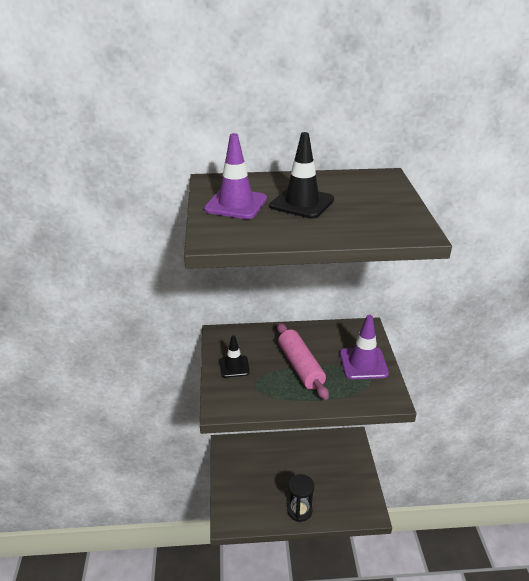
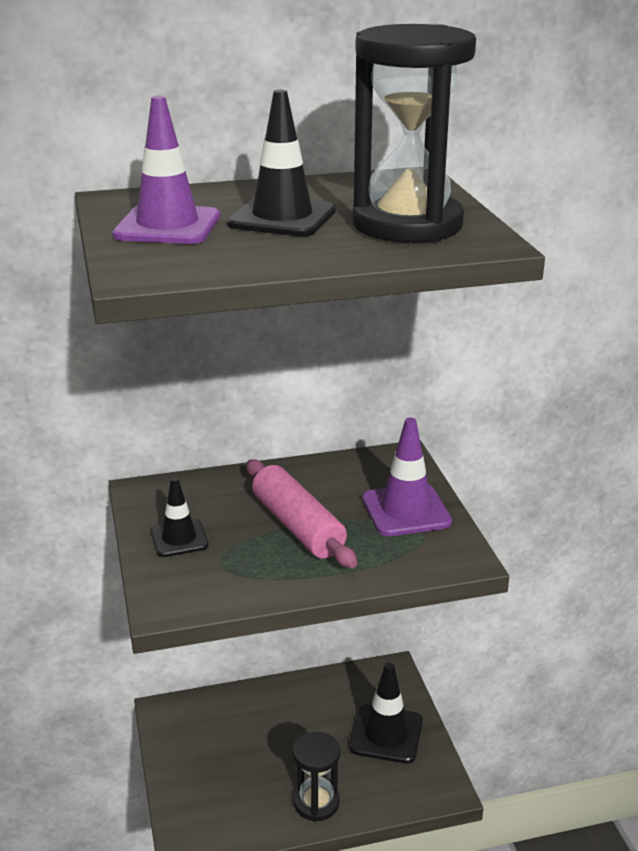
camera: 10 degrees left, 5 degrees down
(344, 475) = (386, 734): none -> black traffic cone
(374, 214) = (407, 225): none -> black hourglass

